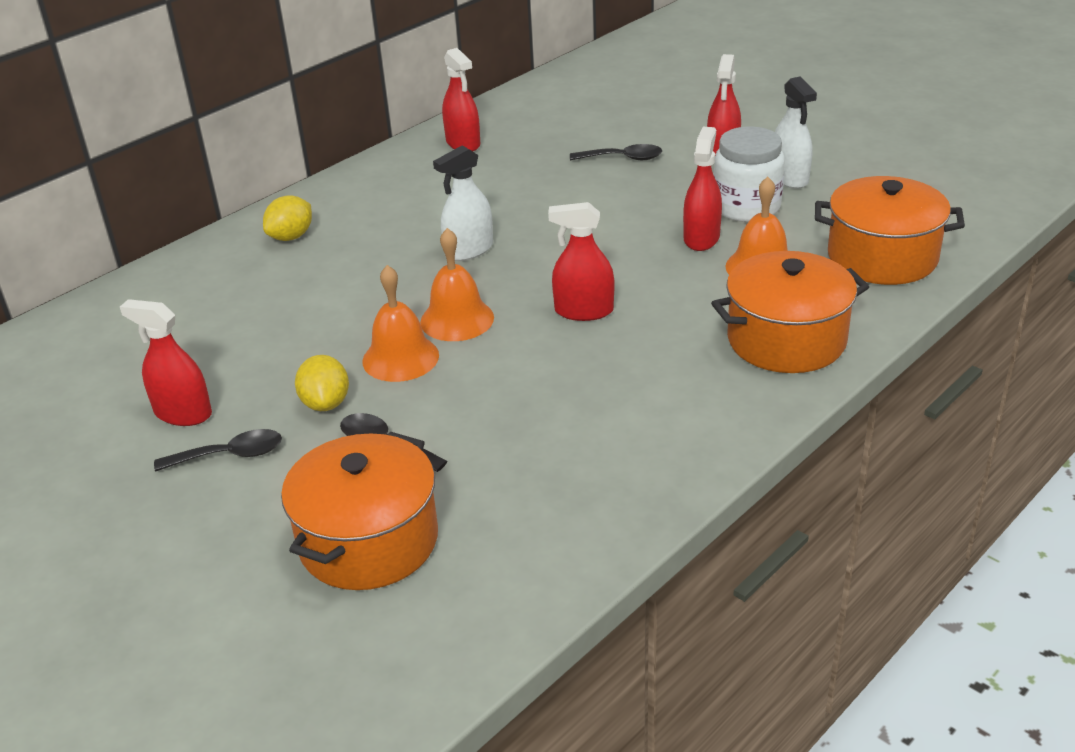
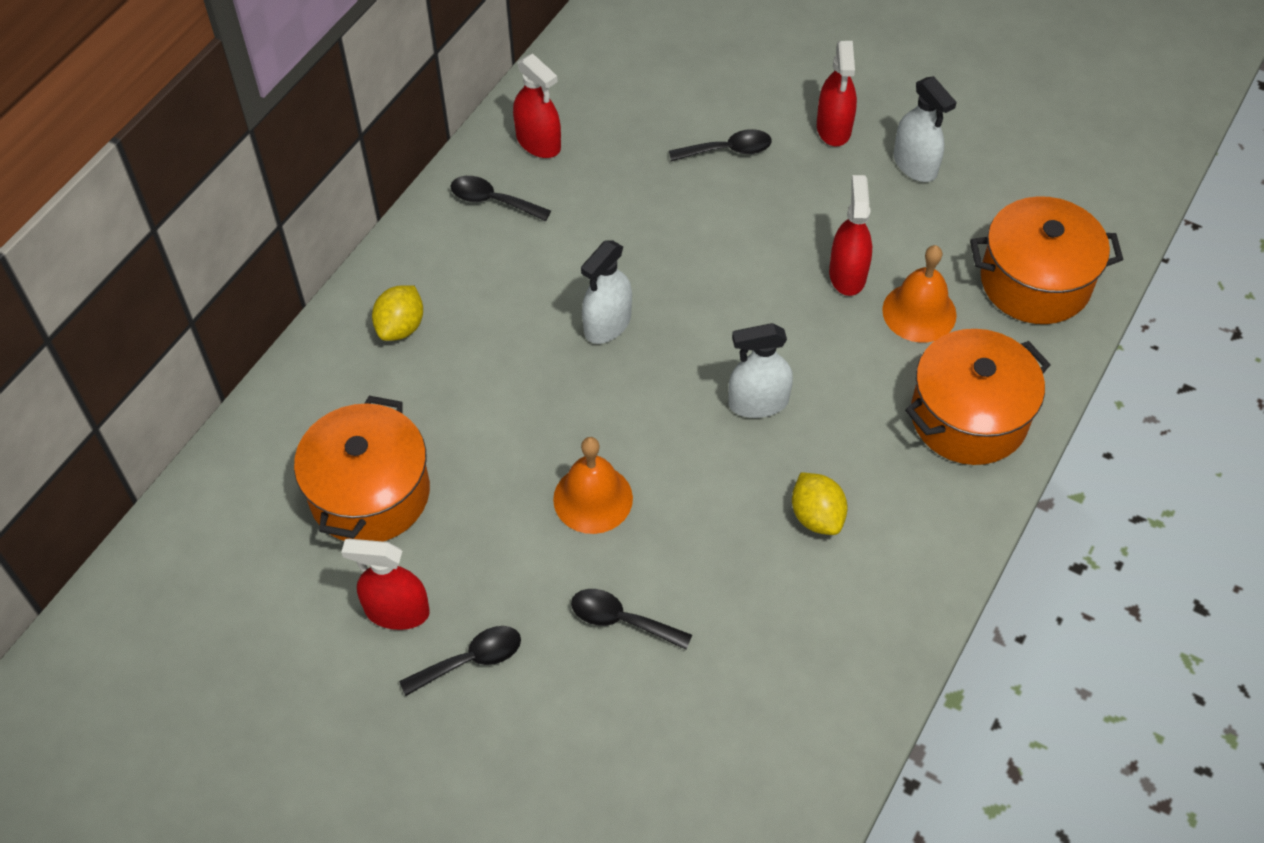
camera: 15 degrees left, 20 degrees up
(326, 403) = (540, 574): yellow lemon -> yellow lemon (816, 516)
(368, 541) = (651, 745): orange pot -> orange pot (370, 493)
(408, 172) = (492, 201): none -> black spoon
(457, 319) = (631, 433): orange bell -> none
(584, 311) = (758, 403): red spray bottle -> white spray bottle
(746, 207) = (881, 218): white jar -> none

